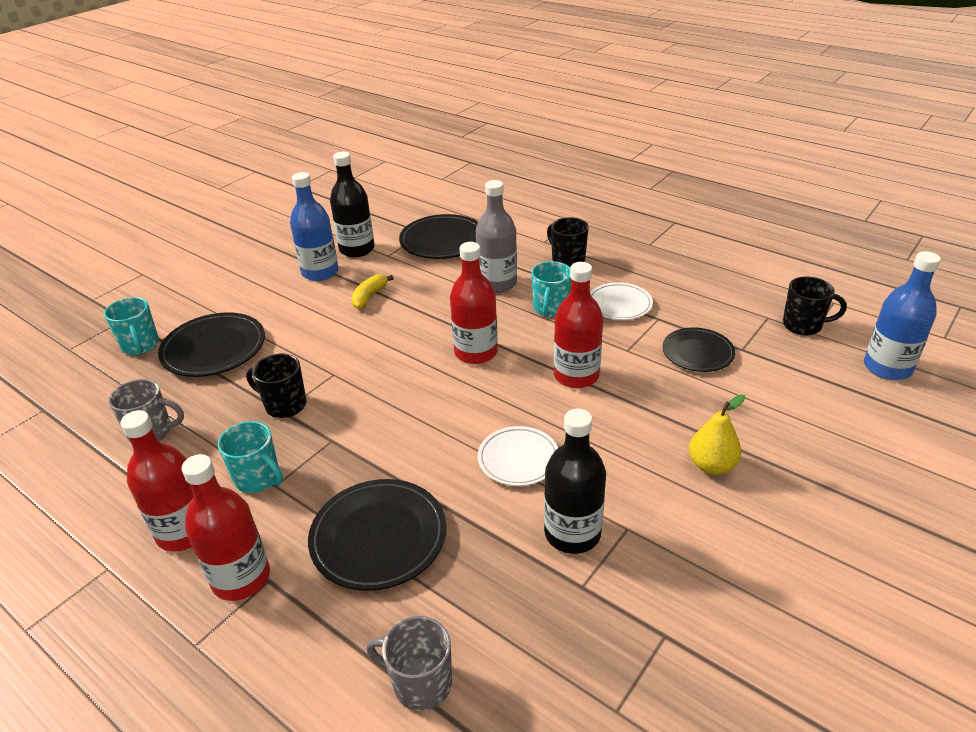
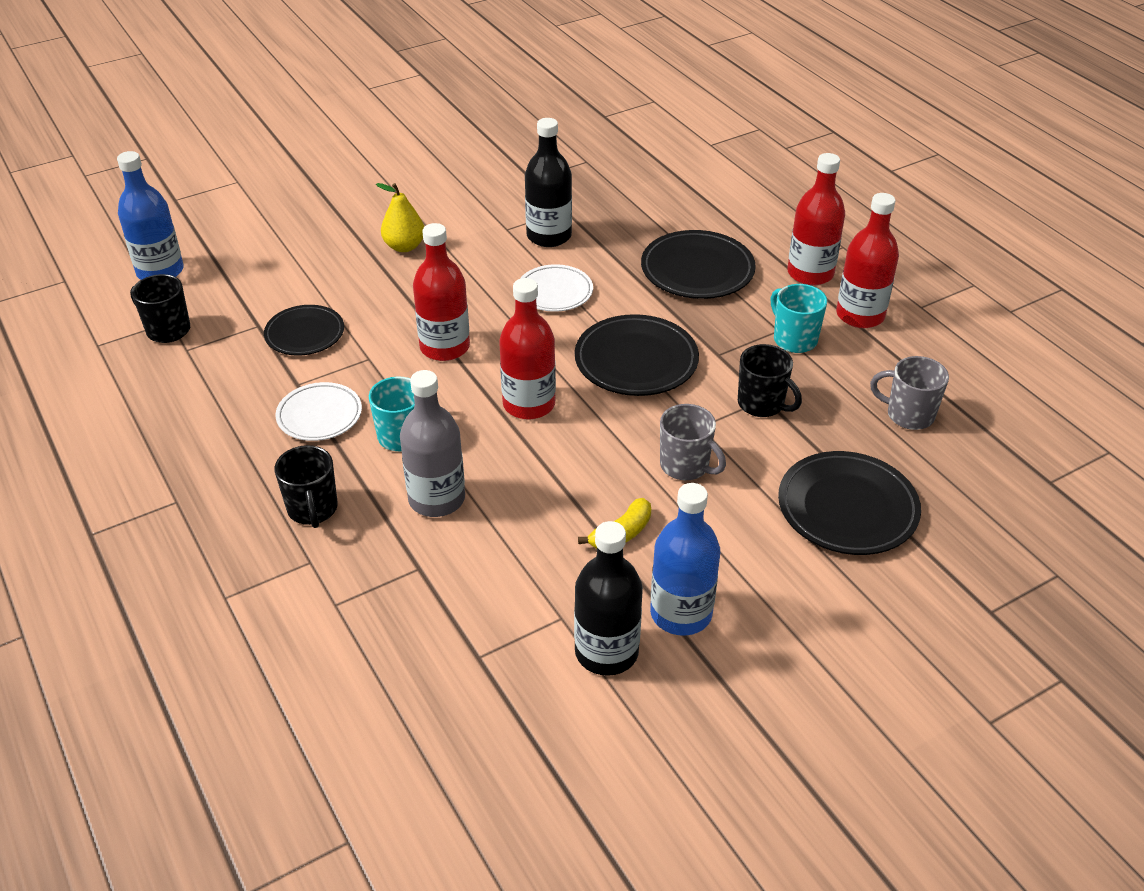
camera: 160 degrees left, 5 degrees up
(140, 345) = (952, 547): turquoise mug -> none
(420, 683) = (695, 196): grey mug -> grey mug (685, 466)
(443, 241) = (460, 620): black plate -> black plate (636, 361)

